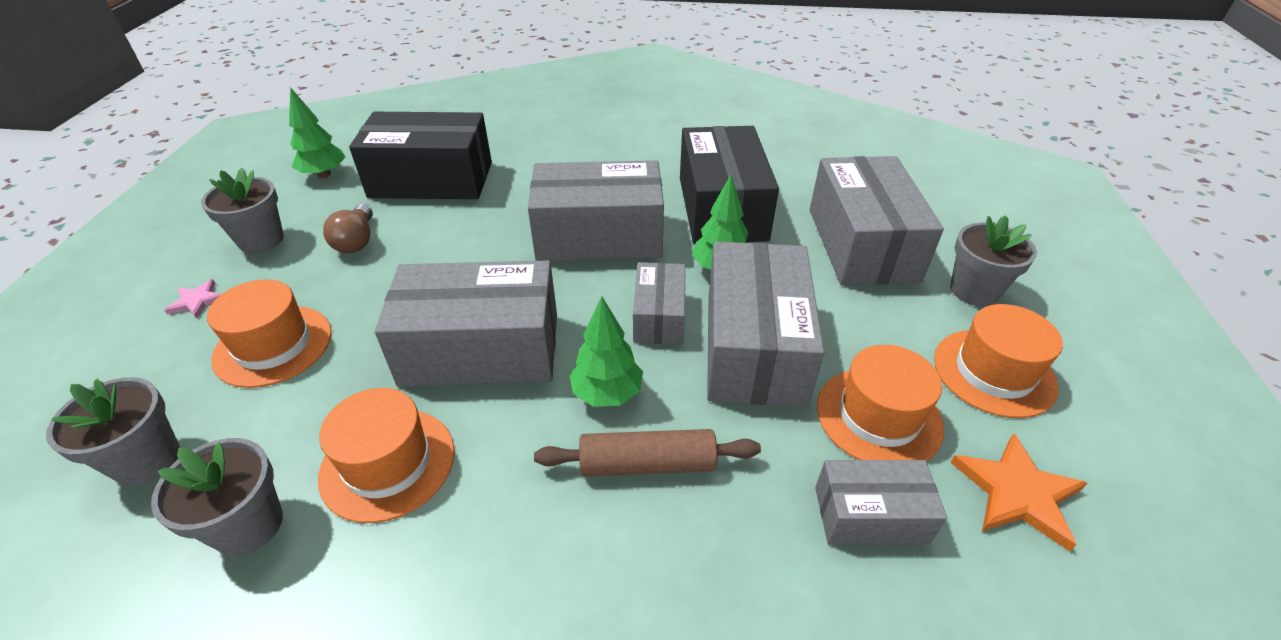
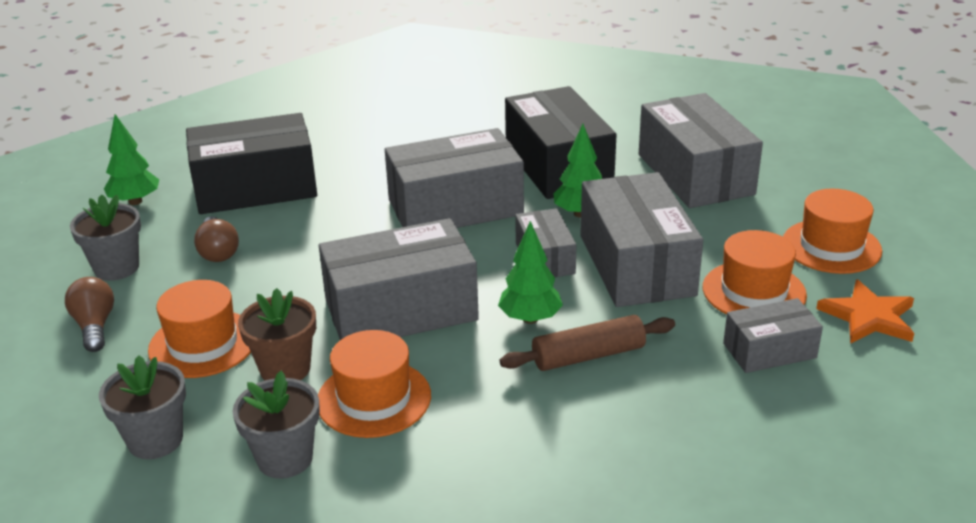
camera: 15 degrees left, 10 degrees down
(197, 301) = (95, 326): pink star -> brown light bulb
(326, 398) = (285, 369): none -> brown flower pot
(974, 291) = (799, 193): grey flower pot -> none

